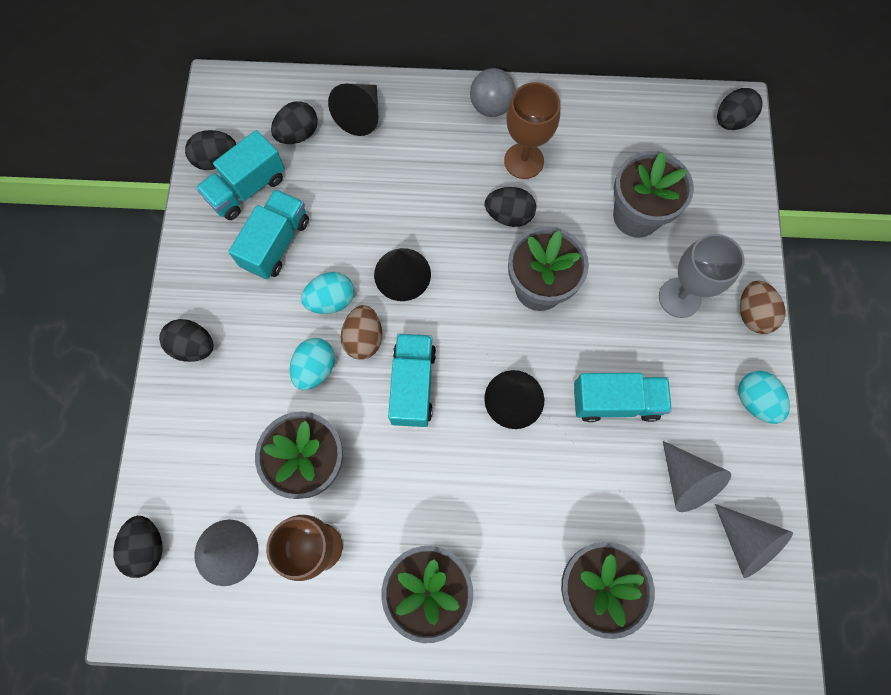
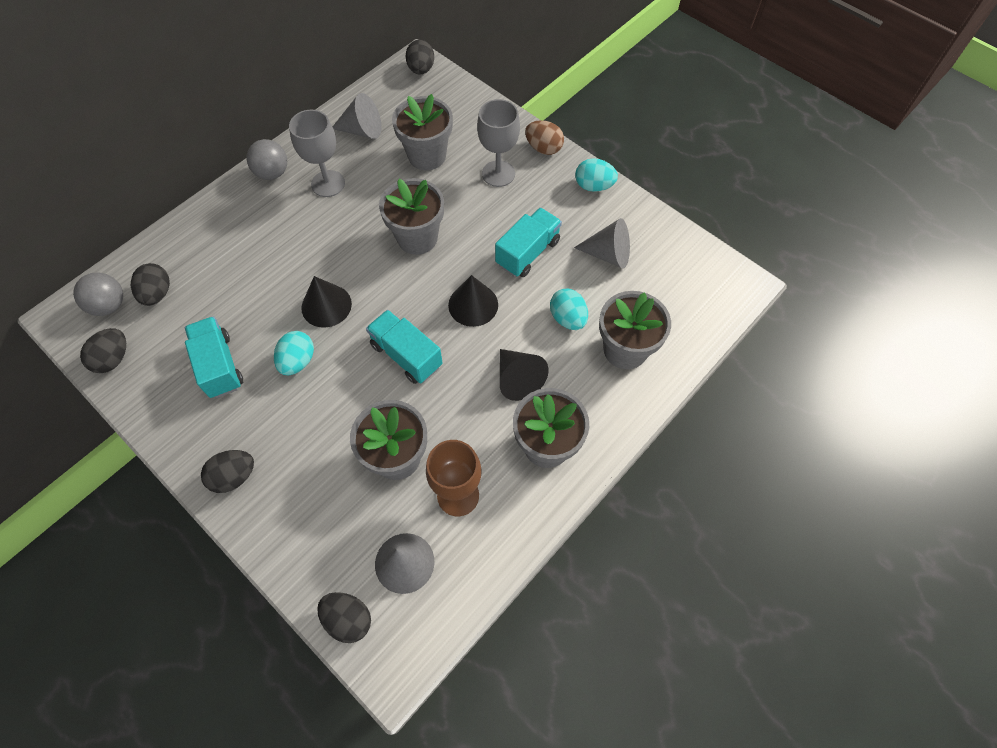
camera: 50 degrees left, 10 degrees down
(247, 188) = (158, 355): turquoise truck -> none
(258, 110) = (109, 305): none -> grey ball
(315, 368) = (334, 406): turquoise egg -> turquoise egg (567, 318)
(360, 115) = (190, 247): black cone -> black cone (518, 379)
(364, 339) = (345, 361): brown egg -> none
(509, 215) = (354, 218): black egg -> none
(524, 161) = (328, 184): brown goblet -> grey goblet
(745, 542) = (669, 253): grey cone -> grey cone (362, 130)

